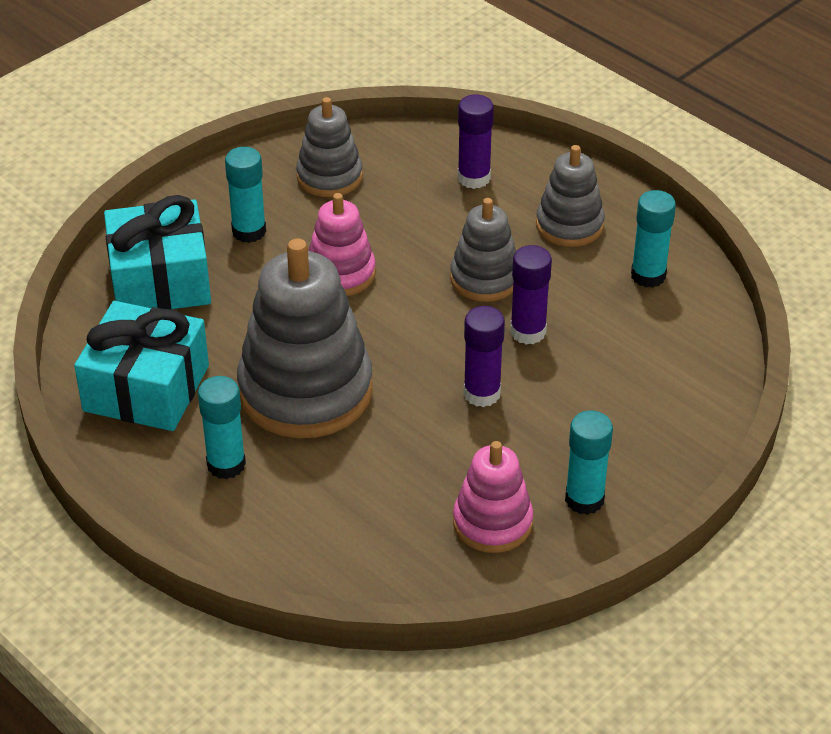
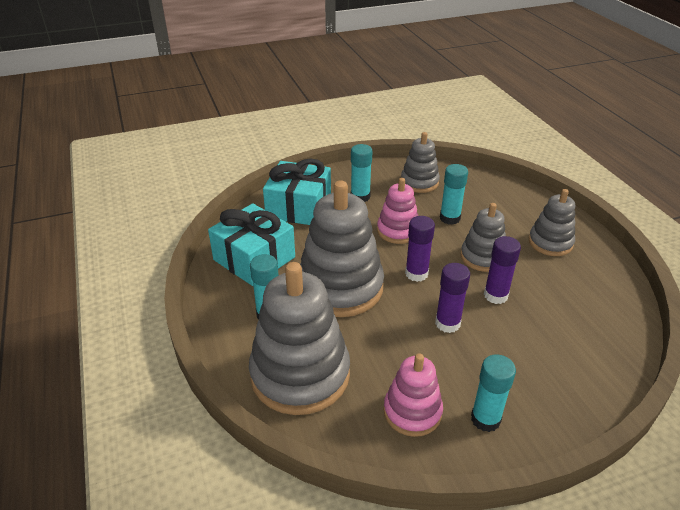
camera: 25 degrees right, 5 degrees down
(323, 529) = (300, 374): none -> grey stacking toy
(474, 178) = (502, 203): purple glue stick -> purple glue stick (416, 274)
(648, 276) = (591, 285): turquoise glue stick -> turquoise glue stick (450, 218)

